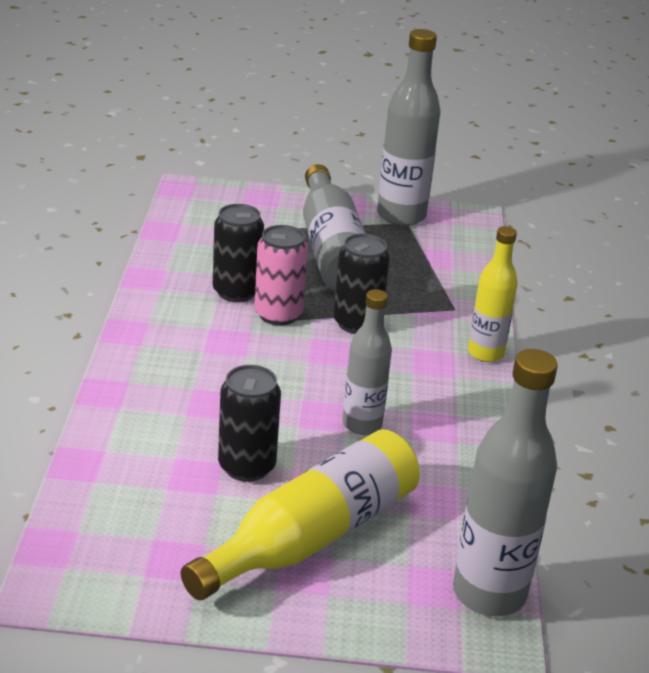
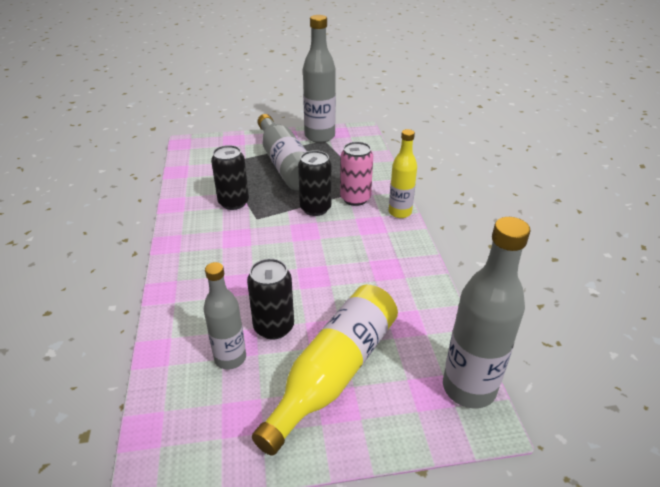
camera: 10 degrees left, 5 degrees up
(278, 314) = (264, 212): pink can -> pink can (355, 198)
(362, 424) = (341, 278): grey bottle -> grey bottle (230, 358)

